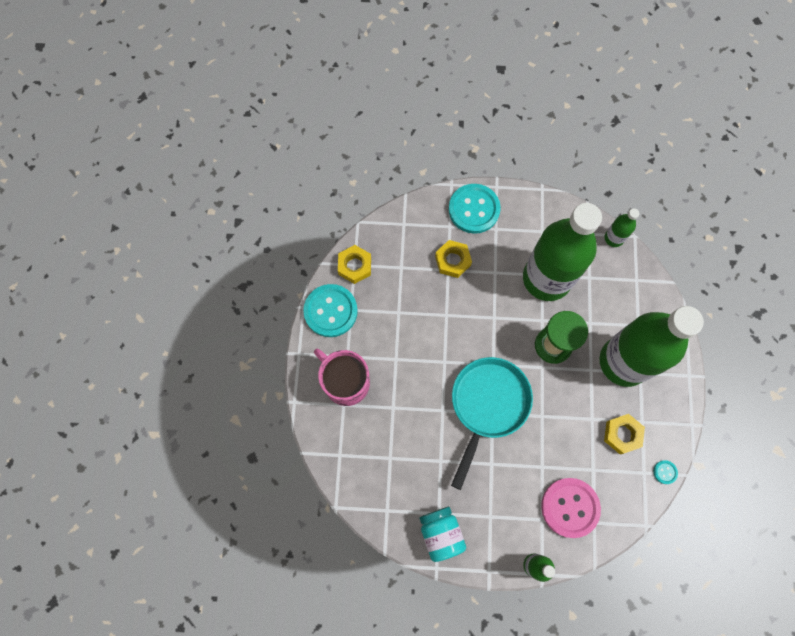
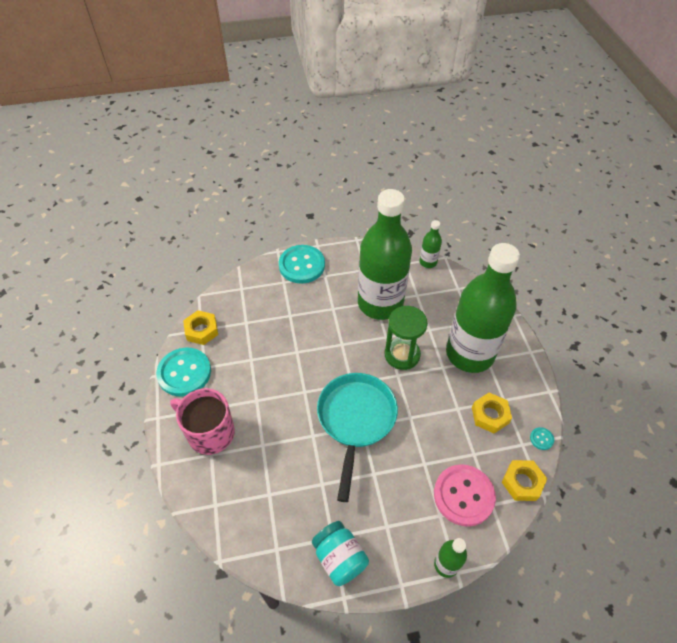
camera: 15 degrees left, 20 degrees down
(452, 260) = (292, 307): yellow nut -> yellow nut (522, 482)

